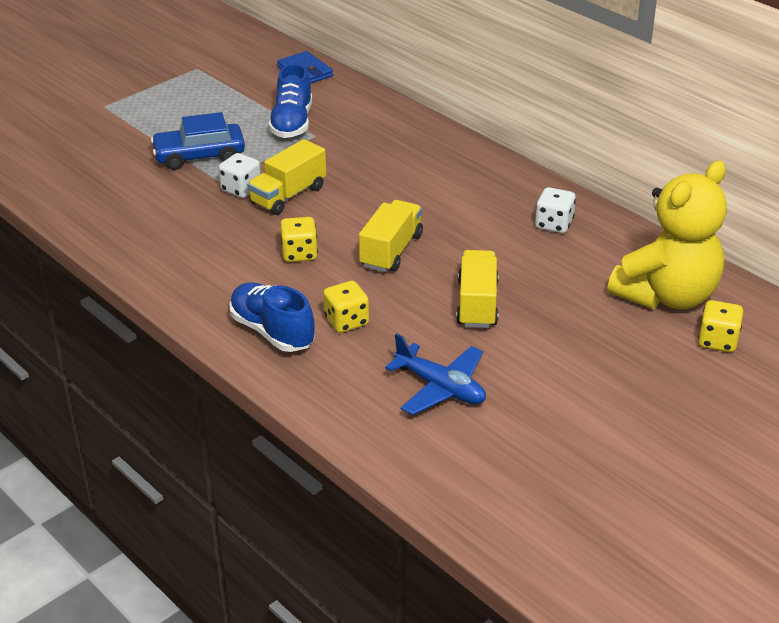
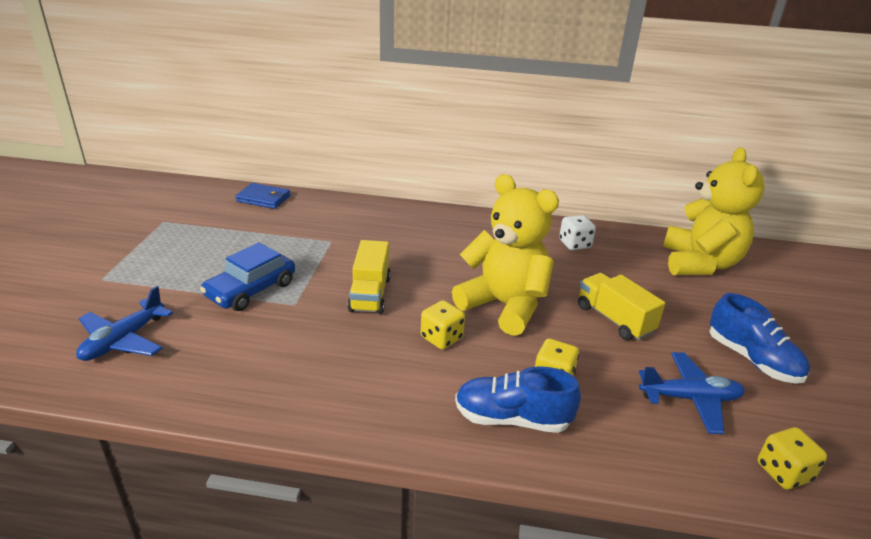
camera: 40 degrees left, 5 degrees down
(74, 161) = (123, 340): none -> blue plane
(241, 189) = (324, 304): white dice -> none
(292, 123) = (301, 238): blue shoe -> blue shoe (752, 359)
(391, 251) = (504, 305): yellow truck -> yellow teddy bear
(717, 341) = (766, 280): yellow dice -> yellow dice (783, 472)

